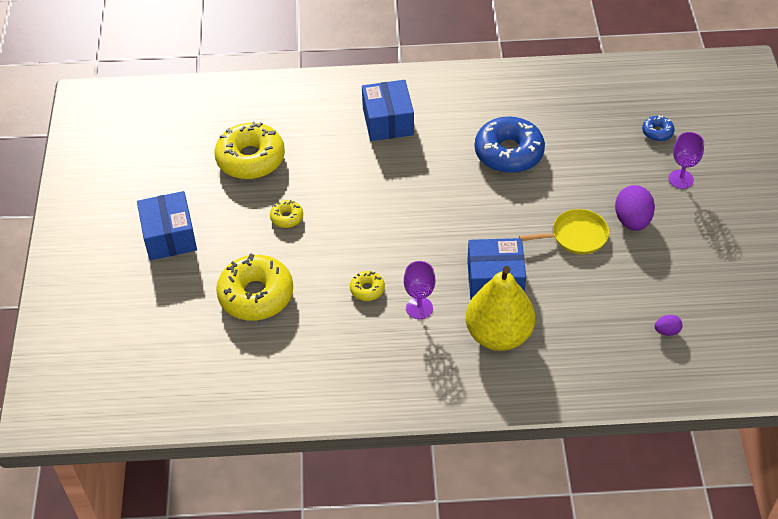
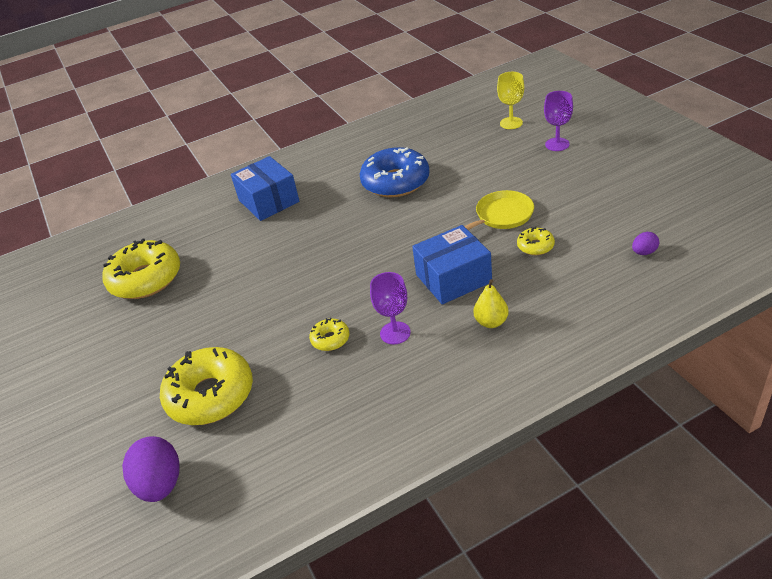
camera: 20 degrees left, 10 degrees down
(169, 236) = (84, 380): blue box -> none
(287, 217) = (209, 312): yellow donut -> yellow donut (535, 246)
(498, 335) = (491, 322): yellow pear -> yellow pear, size x0.45
(632, 220) = (541, 186): purple egg -> purple egg (160, 484)
(657, 132) = (511, 123): blue donut -> yellow goblet

